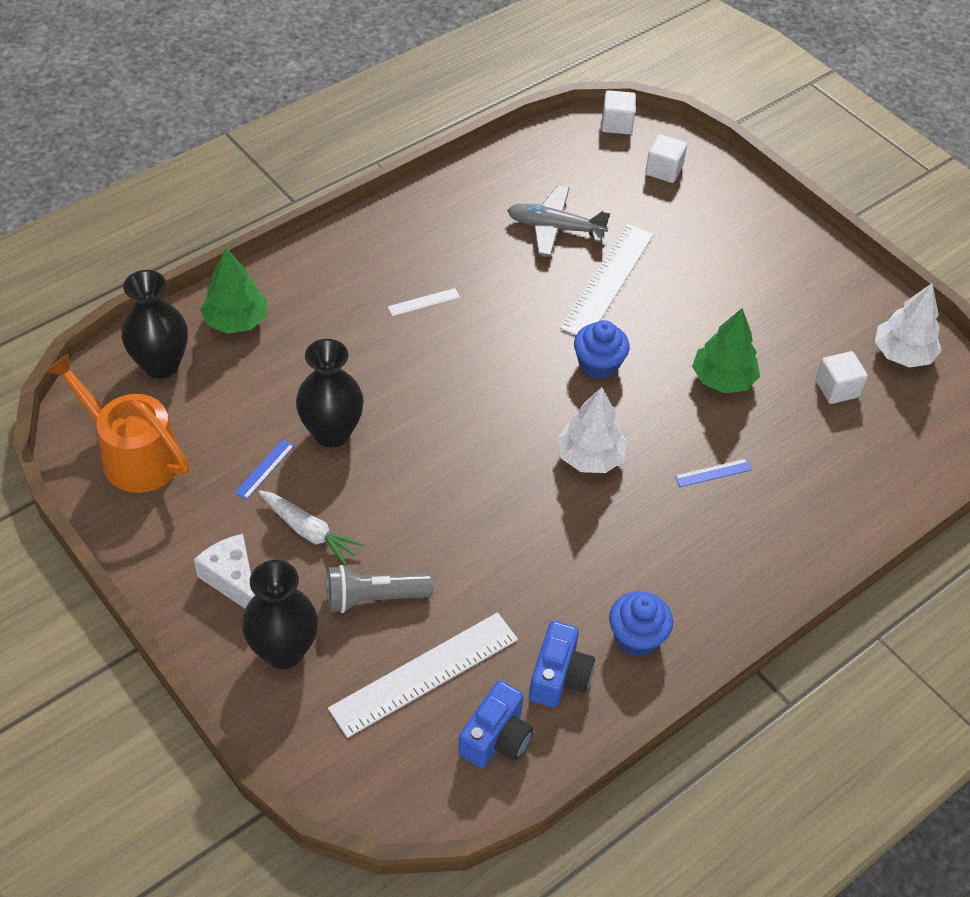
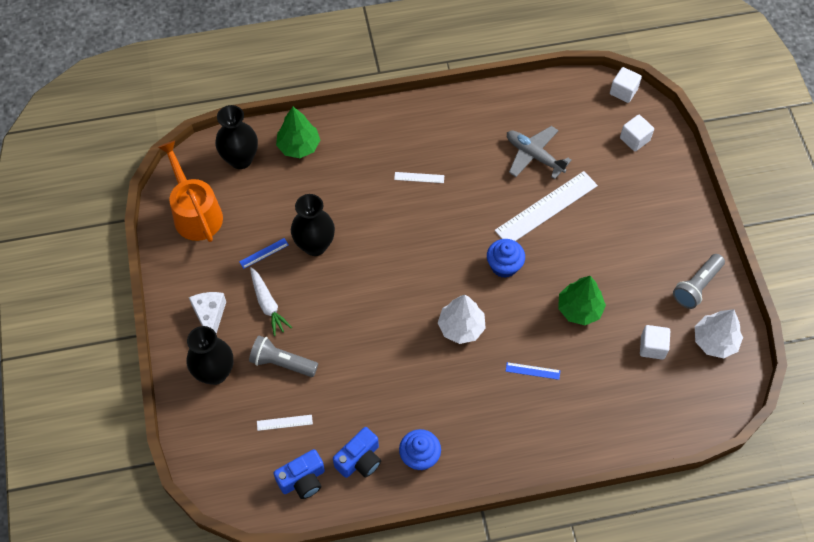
camera: 30 degrees right, 10 degrees up
(424, 674) = (284, 422): white ruler -> white ruler, size x0.43
(841, 302) = (697, 286): none -> grey flashlight

